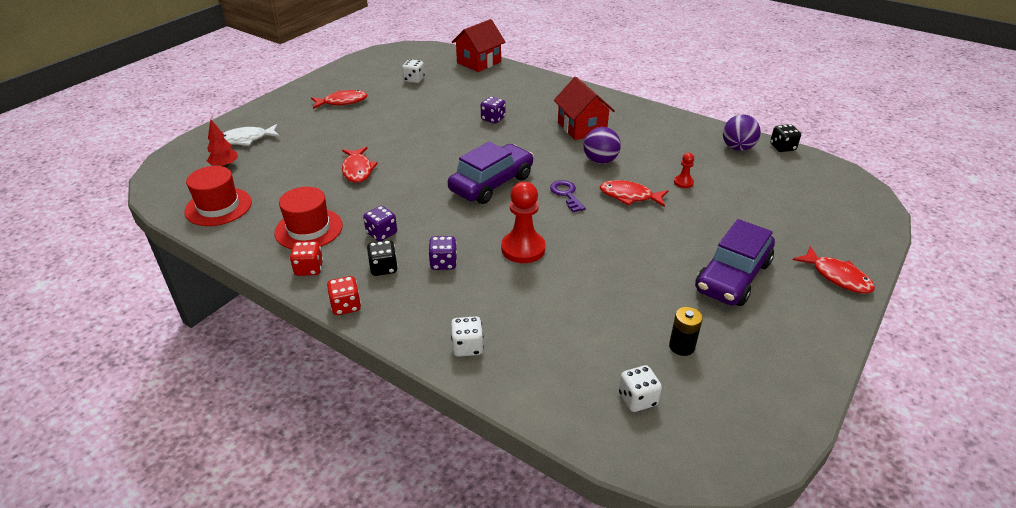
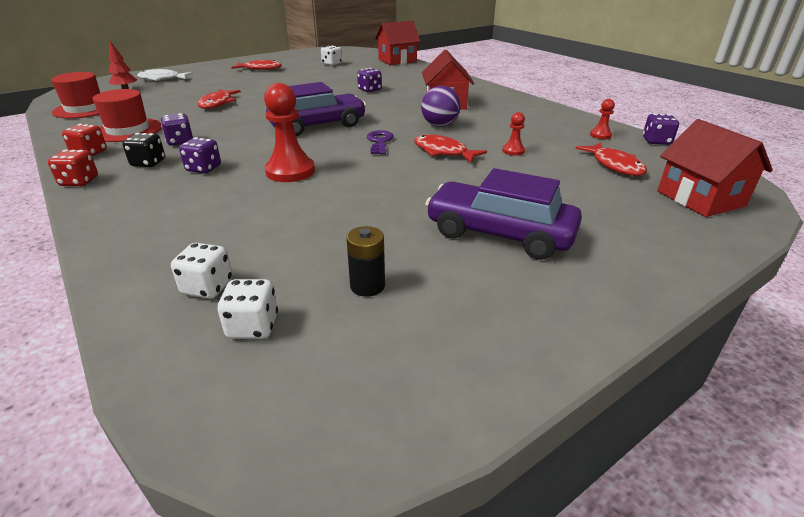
camera: 20 degrees right, 5 degrees down
(467, 347) = (137, 233): white dice -> white dice (207, 287)
(733, 277) = (499, 234): purple car -> purple car turned 60 degrees clockwise
(737, 148) = (600, 135): purple ball -> red pawn
(782, 147) = (656, 141): black dice -> purple dice
(837, 276) = (646, 260): red fish -> red fish (614, 165)
(842, 208) = (700, 198): none -> red house

